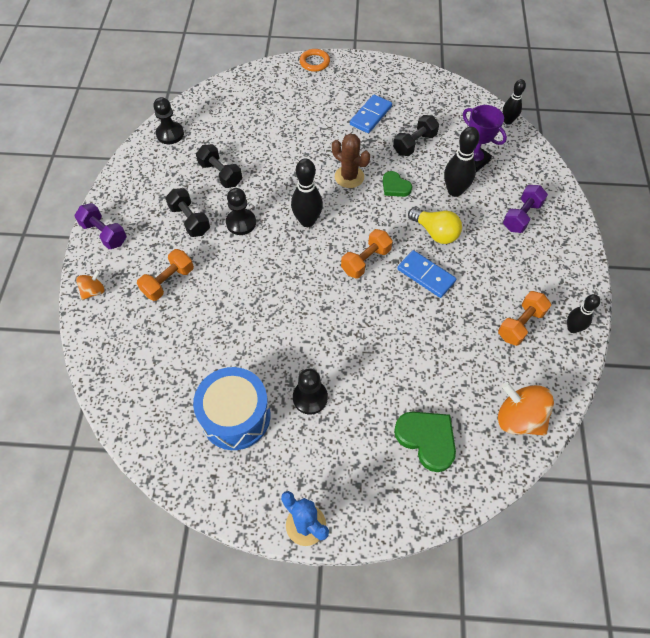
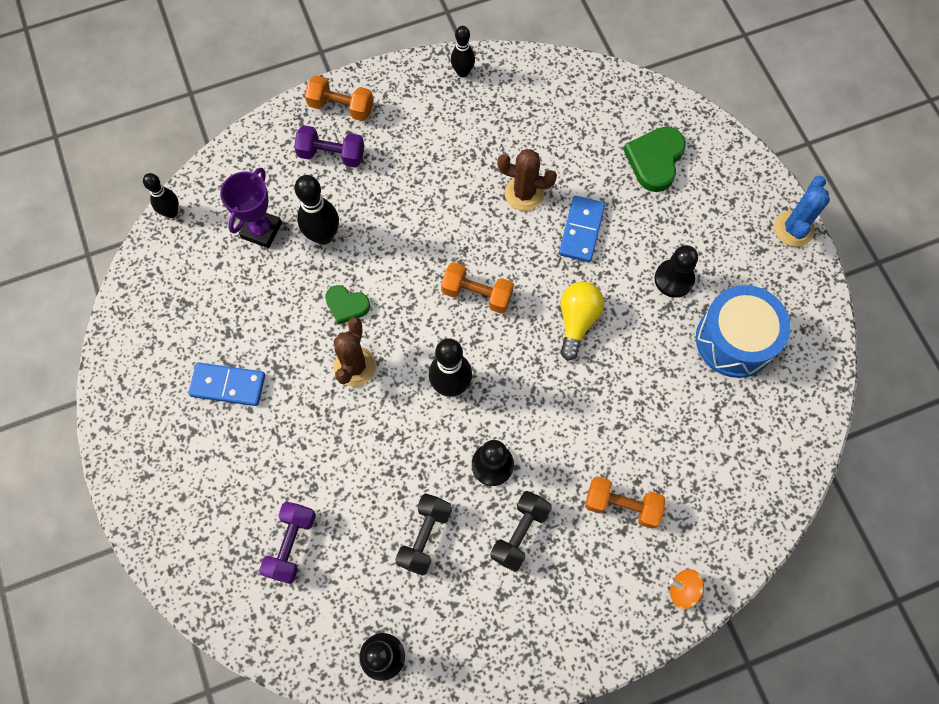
camera: 115 degrees left, 10 degrees up
(104, 233) = (597, 636): purple dumbbell -> purple dumbbell (291, 544)
(314, 62) = (140, 515): orange ring -> none
(395, 186) = (346, 305): green heart -> green heart turned 90 degrees clockwise
(414, 144) = (260, 309): black dumbbell -> none
(426, 275) = (465, 225): blue domino -> blue domino (581, 230)
(435, 232) = (399, 236): yellow light bulb -> yellow light bulb (577, 321)
(436, 324) = (524, 193): none -> brown cactus
(518, 418) = (589, 92): orange spinning top -> none
(520, 324) = (482, 118): orange dumbbell -> orange dumbbell (341, 107)

